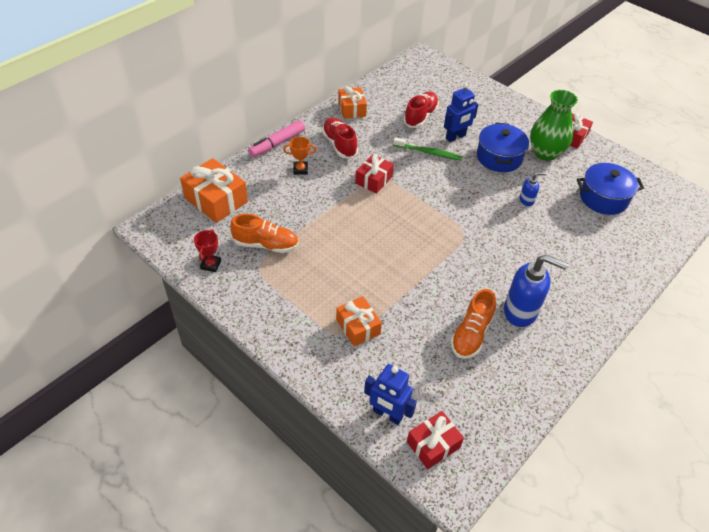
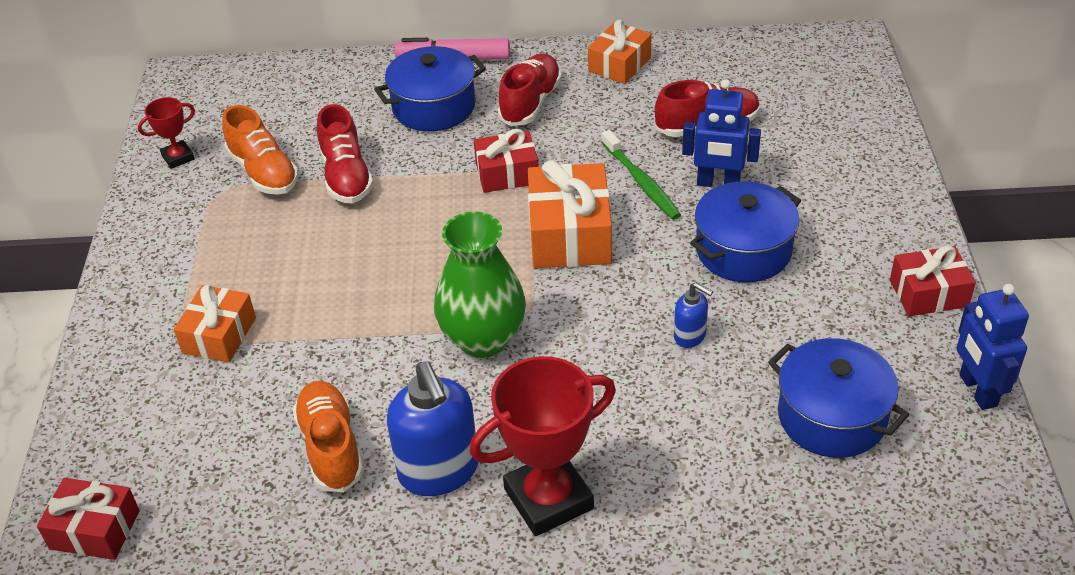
camera: 50 degrees right, 5 degrees down
(216, 200) = (287, 88): orange gift -> orange gift (570, 234)
(300, 169) = (433, 107): orange trophy -> blue pot
(307, 222) = (346, 176): none -> red shoe
(387, 414) = (102, 455): blue robot -> blue robot (977, 390)
(471, 334) = (331, 447): orange shoe -> orange shoe turned 90 degrees clockwise
(545, 153) = (836, 289): green vase -> green vase (483, 339)
(567, 291) = (548, 499): none -> red trophy

